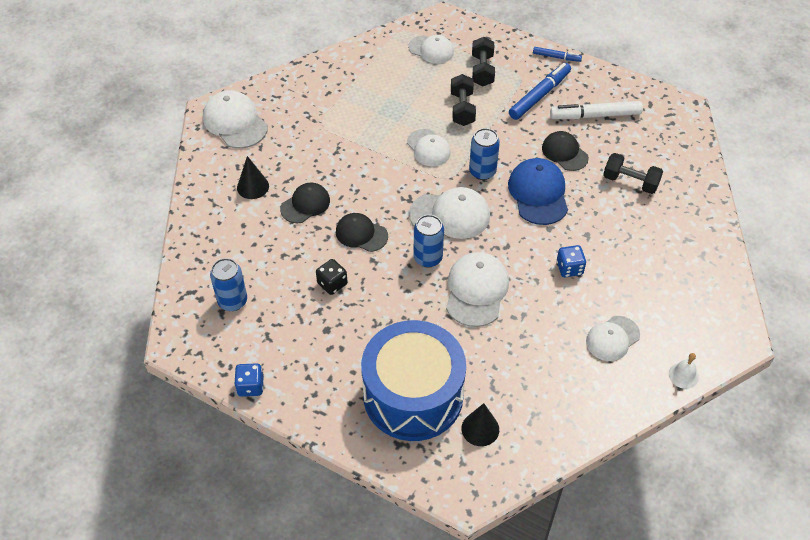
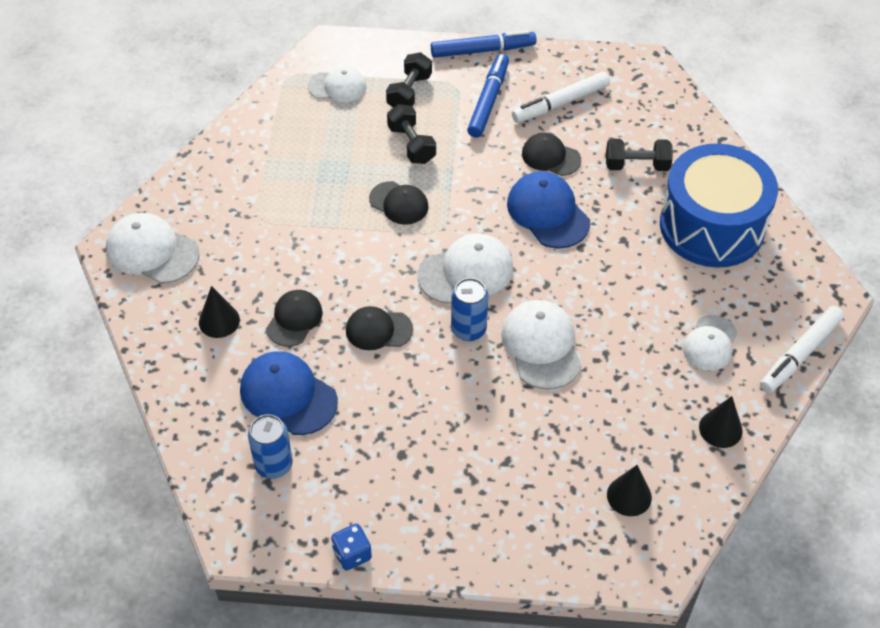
camera: 25 degrees left, 0 degrees up
(270, 256) = (288, 395): none -> blue cap
(332, 284) = (378, 400): black dice -> none
(413, 395) = (538, 489): blue drum -> blue drum (712, 226)
(428, 148) = (399, 203): white cap -> black cap
(482, 70) = (409, 92): black dumbbell -> black dumbbell turned 45 degrees clockwise
(482, 171) = (474, 209): blue can -> none
(556, 57) = (483, 50): blue marker -> blue marker, size x1.79
(569, 268) = (625, 284): blue dice -> none
(583, 407) = (720, 429): none -> black cone
(683, 375) = (800, 354): white bell -> white marker

